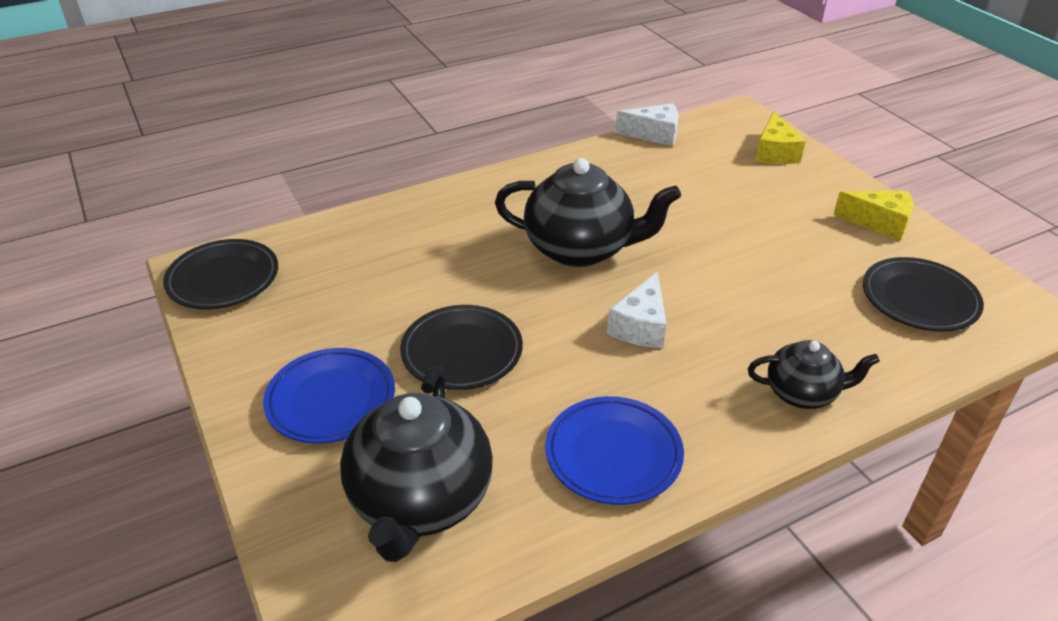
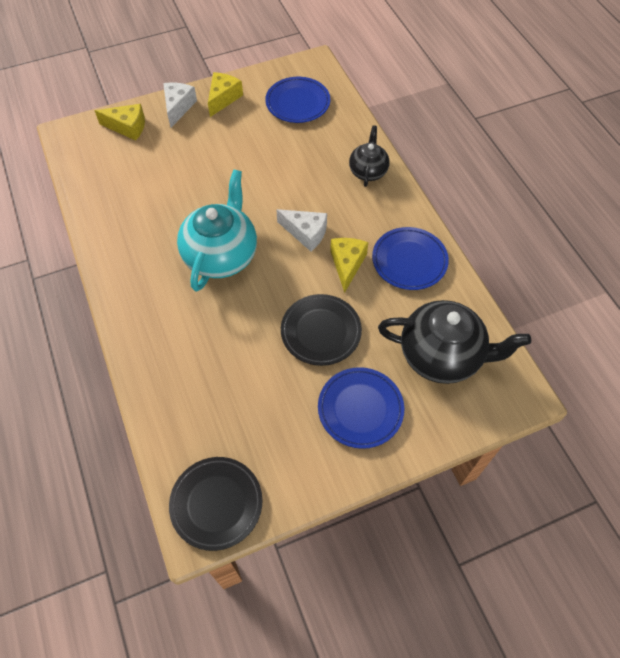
camera: 85 degrees left, 20 degrees up
(581, 249) = (221, 255): black teapot -> turquoise teapot
(590, 375) = (347, 264): none -> yellow cheese
(654, 134) = (80, 190): white cheese -> white cheese (178, 107)
(919, 299) = (298, 103): black plate -> blue plate

